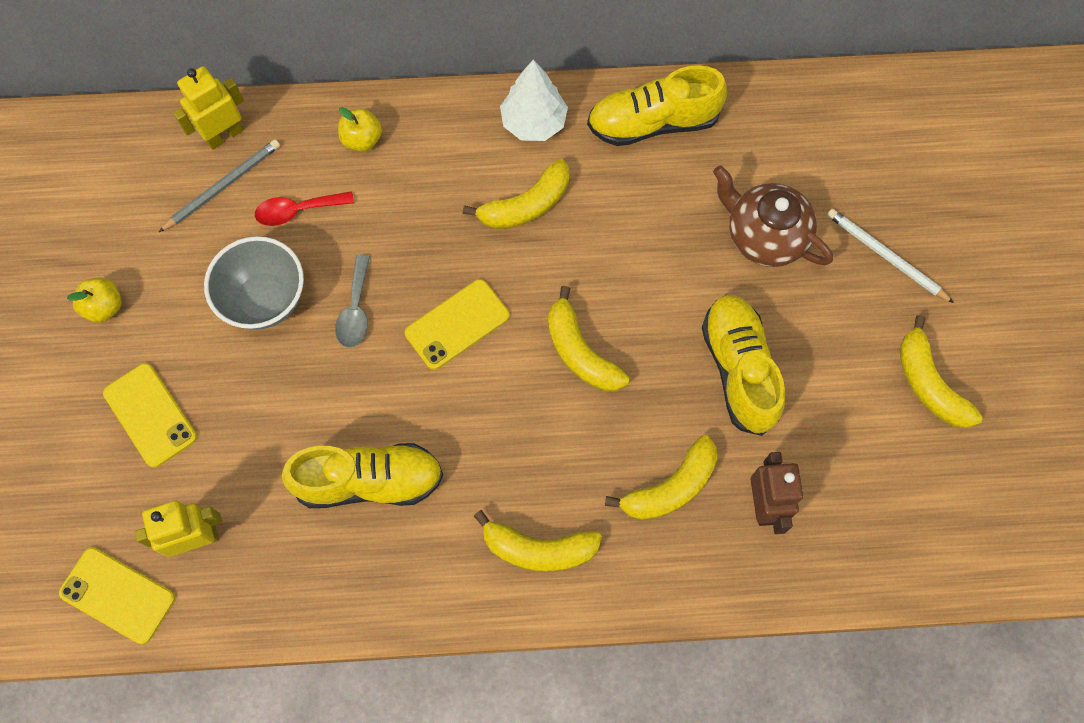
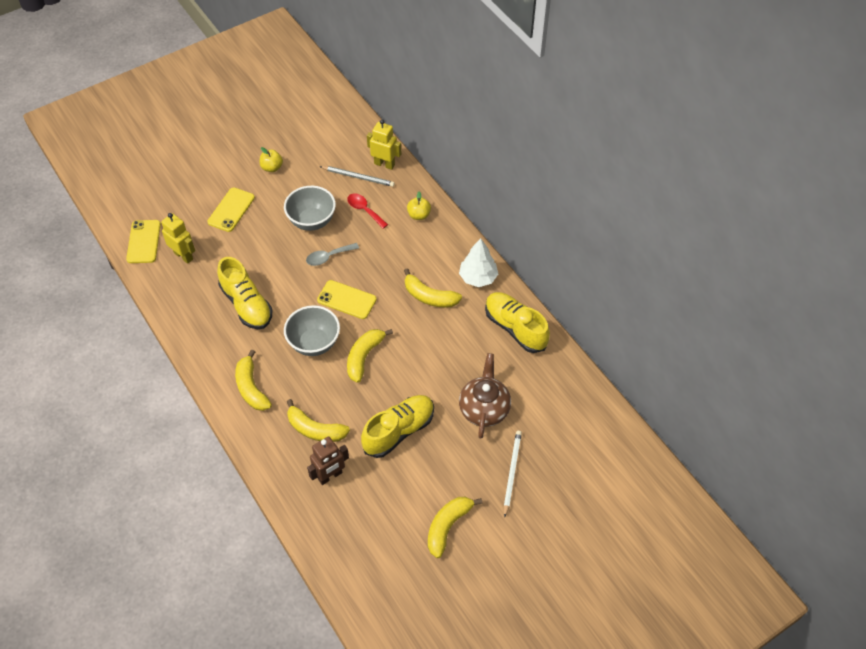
camera: 60 degrees right, 15 degrees down
(510, 412) = (314, 343): none -> grey bowl

